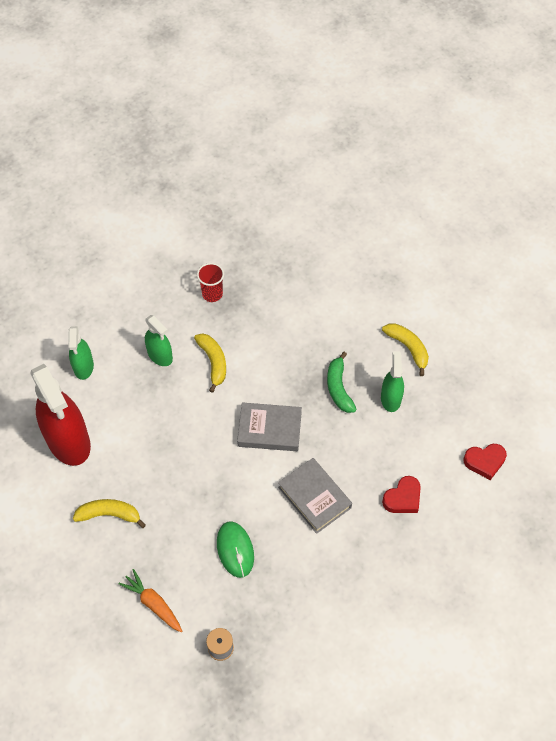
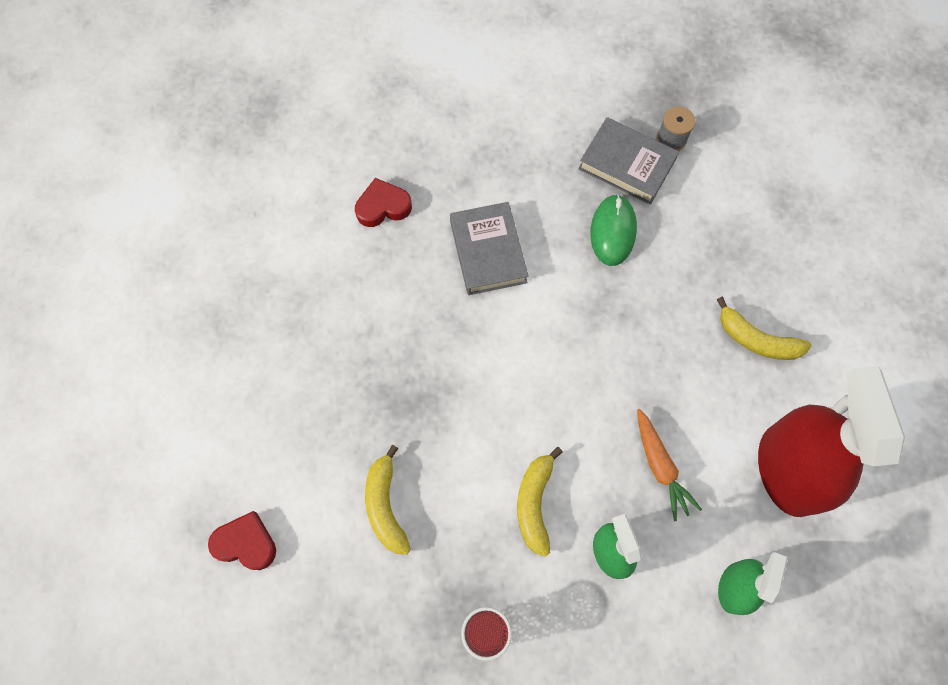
camera: 155 degrees left, 10 degrees up
(153, 604) = (733, 213): orange carrot -> orange carrot (660, 466)
(269, 429) = (501, 363): grey book -> grey book (626, 164)
(339, 388) = (378, 381): green banana -> none
(390, 398) = (319, 336): green spray bottle -> none
(408, 348) = (250, 398): yellow banana -> yellow banana (385, 505)
(484, 461) = (259, 206): red heart -> red heart (246, 543)

